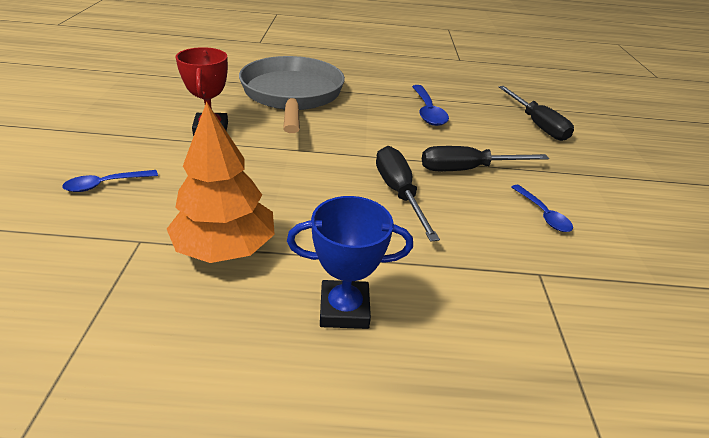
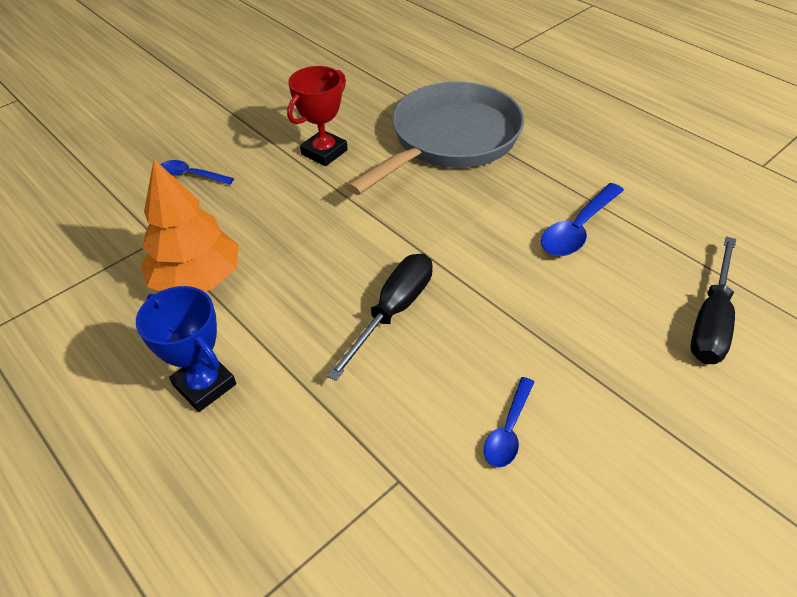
camera: 50 degrees right, 10 degrees up
(467, 169) = (507, 327): black screwdriver -> none

